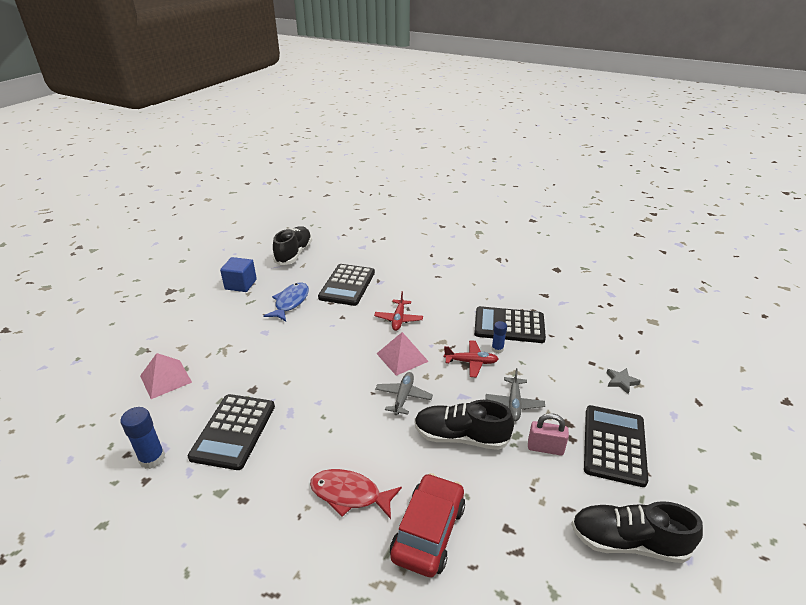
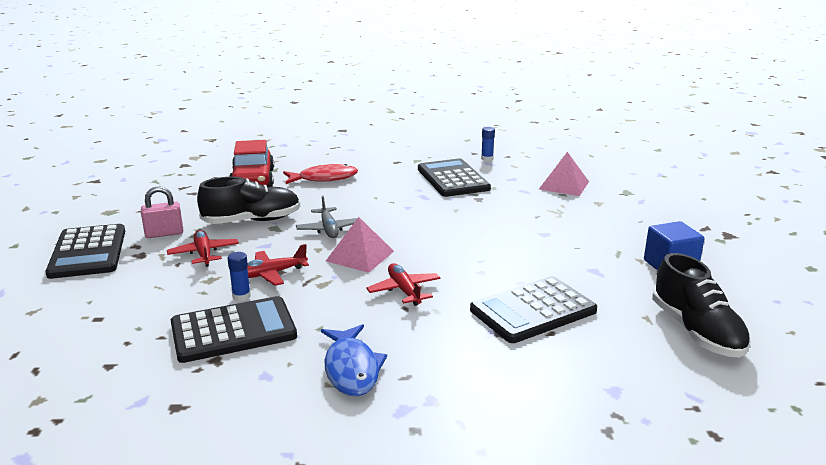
camera: 150 degrees right, 10 degrees down
(152, 458) = (487, 158): blue glue stick -> blue glue stick, size x0.62
(290, 302) = (570, 266): blue fish -> blue fish (351, 369)
(347, 285) = (533, 310): black calculator -> black calculator turned 105 degrees counterclockwise
(514, 403) = (204, 254): grey plane -> red plane
(621, 382) = (59, 308): grey star -> none
(628, 542) = (93, 207): black shoe -> none

